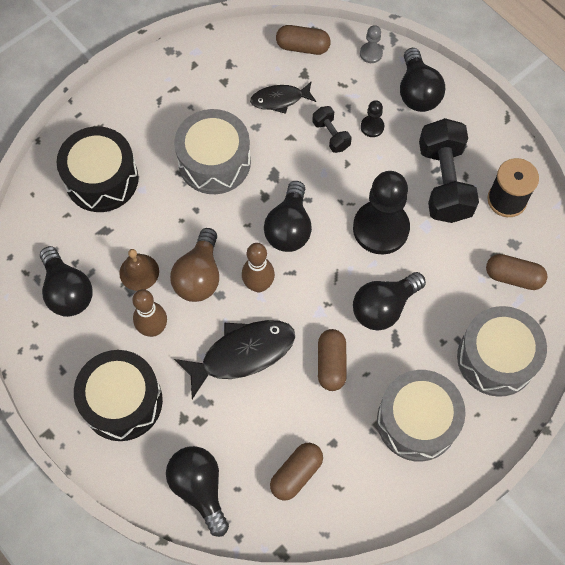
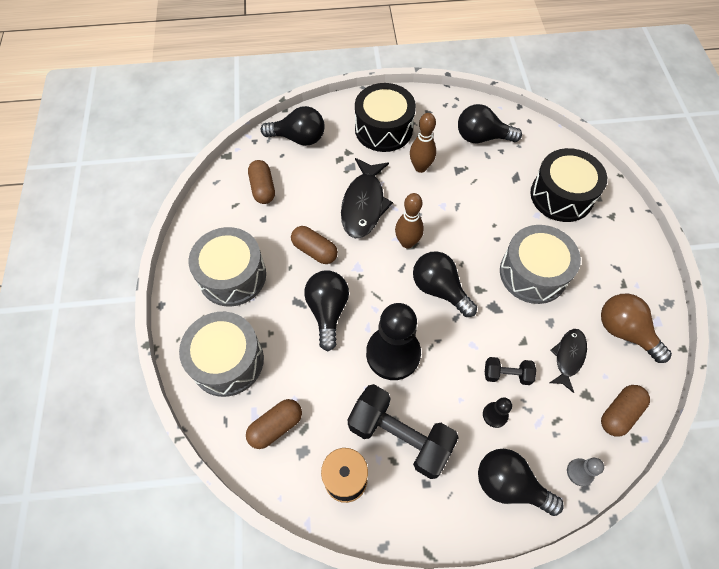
camera: 125 degrees right, 5 degrees down
(139, 272) = (469, 180): brown bell -> none
(199, 276) = (440, 211): brown light bulb -> brown light bulb (624, 331)

